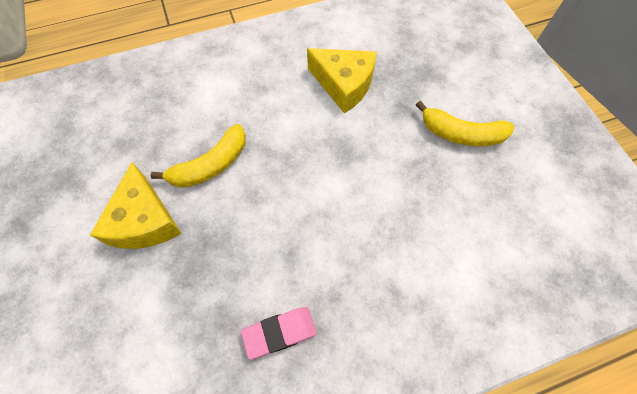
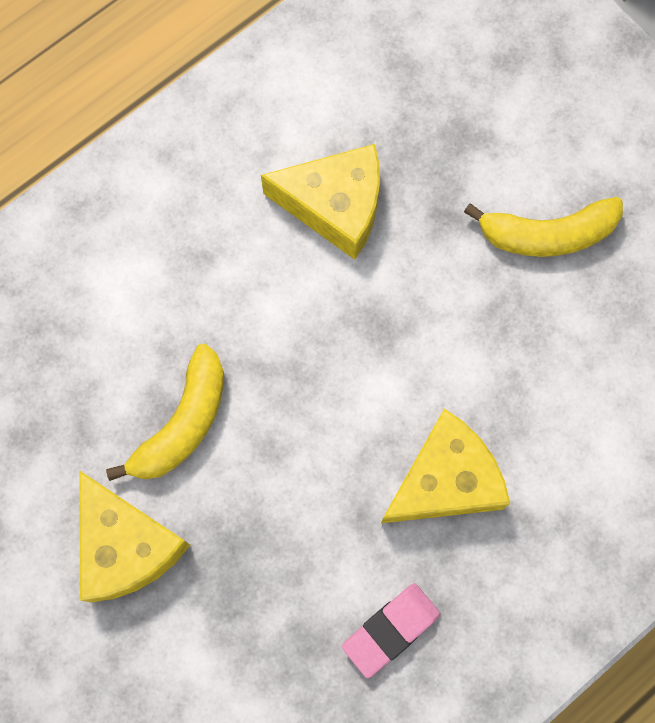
camera: 20 degrees left, 10 degrees up
(351, 250) = (445, 480): none -> yellow cheese

